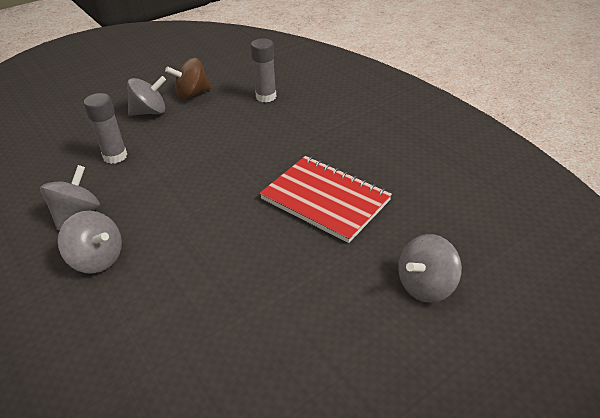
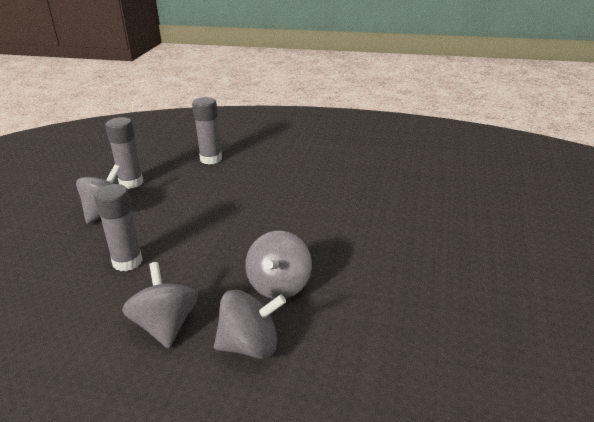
camera: 40 degrees left, 10 degrees down
(192, 94) = (131, 182): brown spinning top -> grey glue stick
(325, 200) = (374, 205): red notebook -> none
(425, 285) = (517, 221): grey spinning top -> grey spinning top (279, 286)

